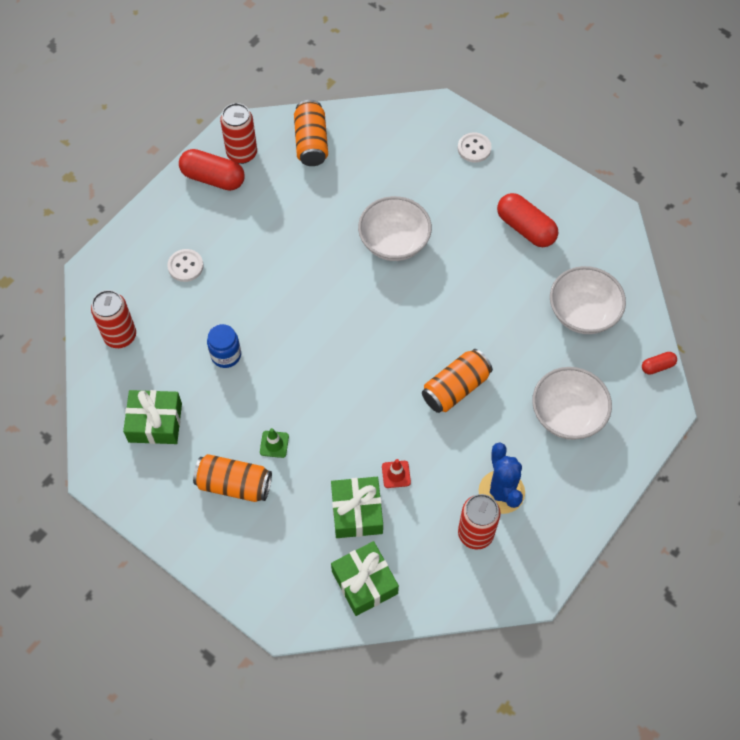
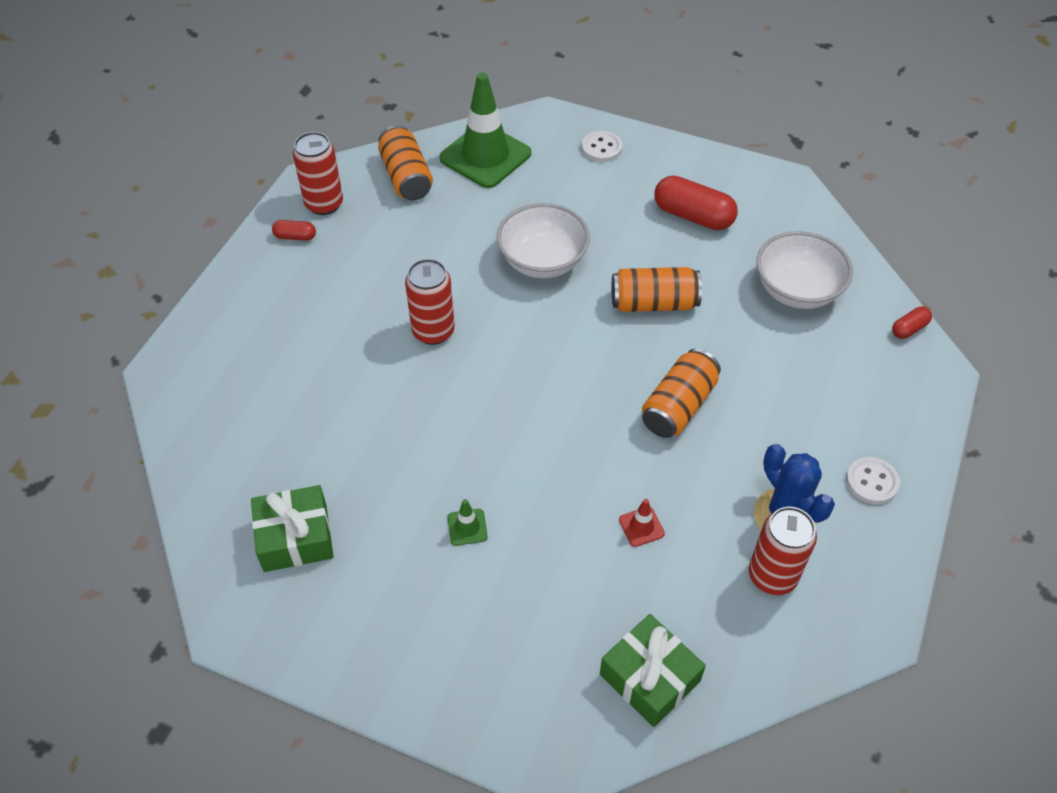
camera: 15 degrees left, 10 degrees down
(120, 336) = (219, 440): red can -> red can (433, 331)
(185, 266) = (286, 340): white button -> white button (871, 482)
(213, 178) = (295, 237): red capsule -> red capsule, size x0.50
(226, 355) = (369, 432): blue jar -> none
(234, 484) = (428, 592): orange can -> orange can (654, 303)
(357, 512) = (607, 587): green gift -> none
(379, 136) = (485, 156): none -> green traffic cone
(567, 414) = (827, 406): white bowl -> none

